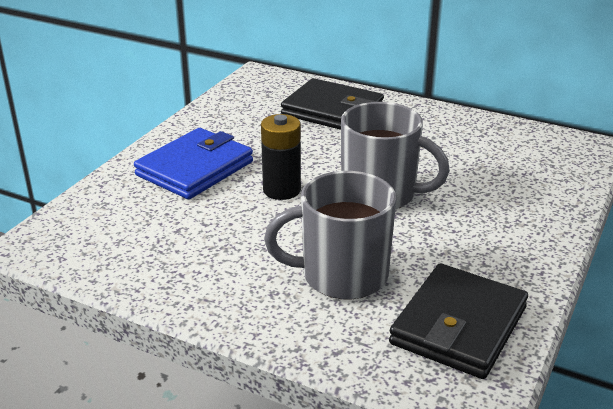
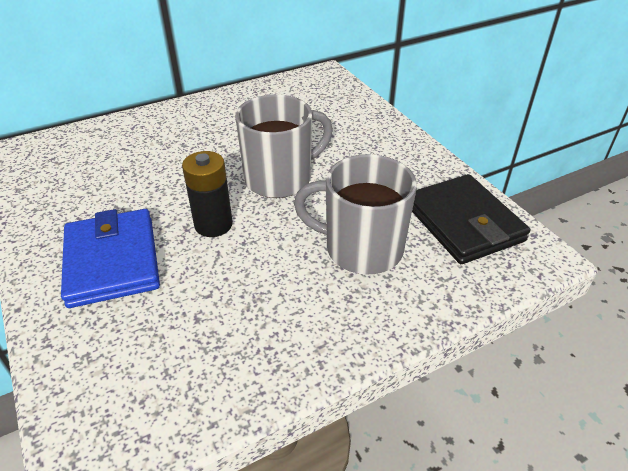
camera: 55 degrees left, 10 degrees up
(332, 111) = (136, 143): black wallet -> none
(342, 275) = (361, 249): grey mug -> grey mug turned 75 degrees clockwise

